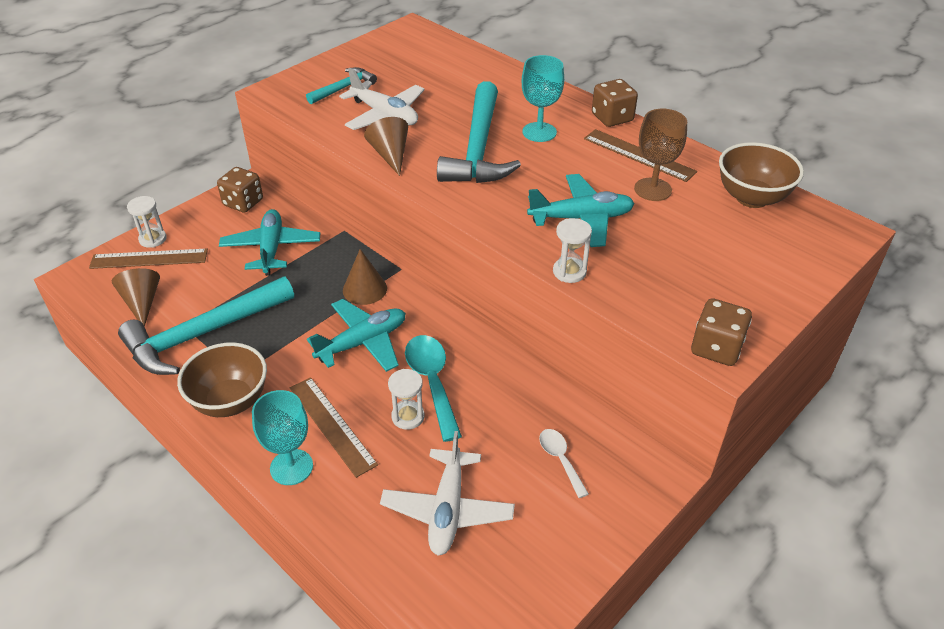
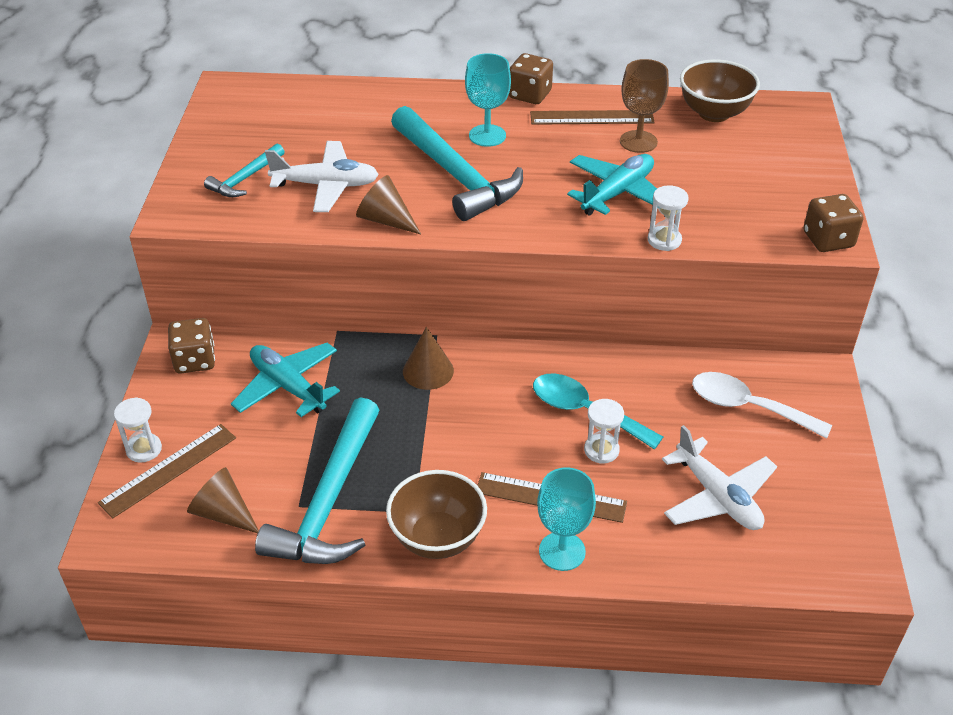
camera: 40 degrees left, 0 degrees up
(343, 88) = (245, 178): turquoise hammer -> turquoise hammer turned 150 degrees counterclockwise
(363, 342) = (487, 416): turquoise plane -> none
(560, 460) = (748, 407): white spoon -> white spoon, size x1.73

